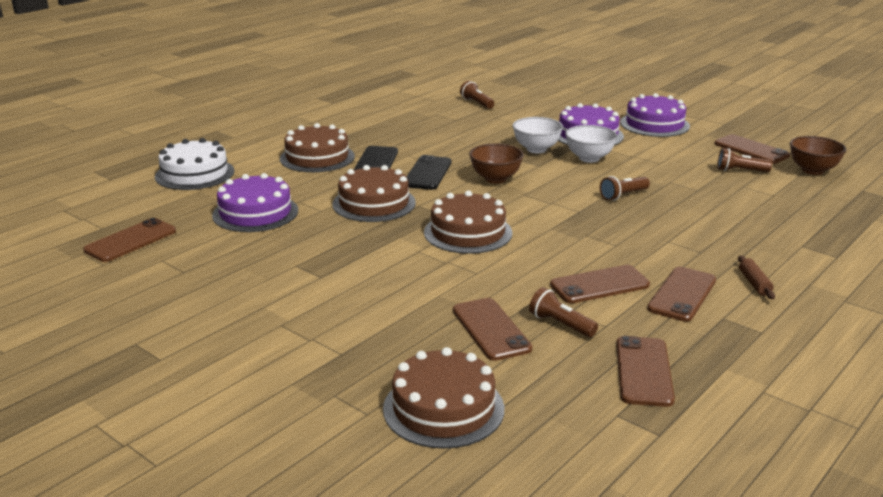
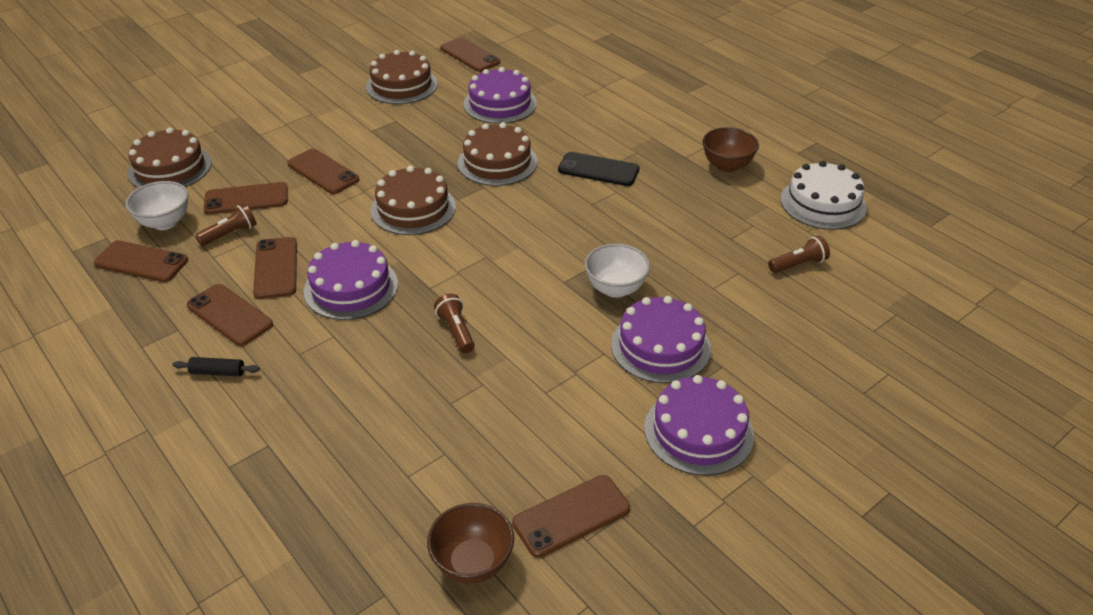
camera: 100 degrees right, 15 degrees up
(194, 174) = (594, 75): white cake -> white cake (823, 203)
(317, 157) = (621, 136): brown cake -> brown cake (401, 85)
(418, 291) = (323, 172): none -> brown phone
(427, 173) = (561, 199): black phone -> none
(495, 179) = (533, 243): brown bowl -> brown bowl (727, 166)
(589, 158) = (576, 328): white bowl -> white bowl (165, 222)
(602, 243) = (351, 287): none -> purple cake
(740, 171) = (496, 470): brown flashlight -> none
(754, 283) = (217, 372): brown rolling pin -> black rolling pin

